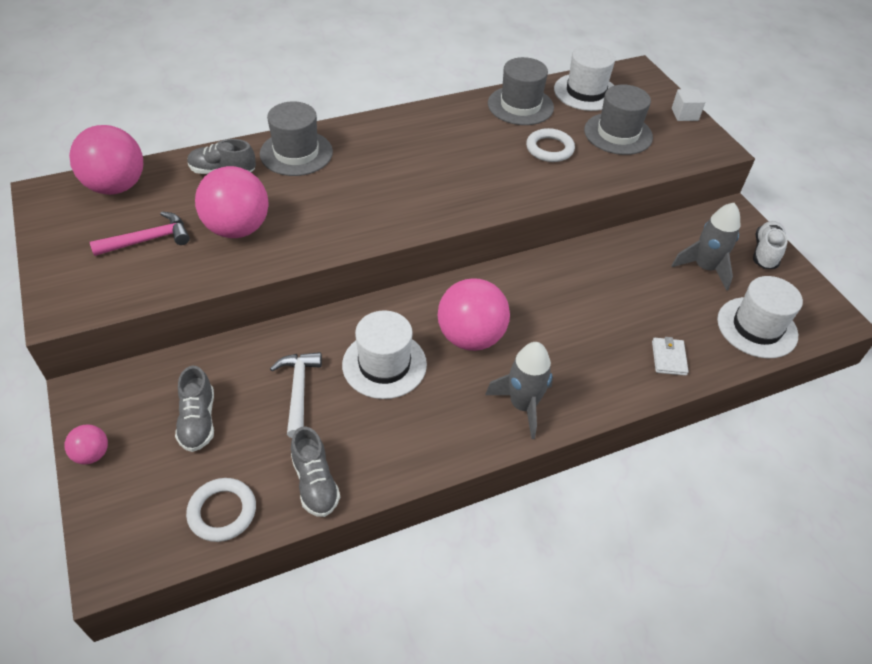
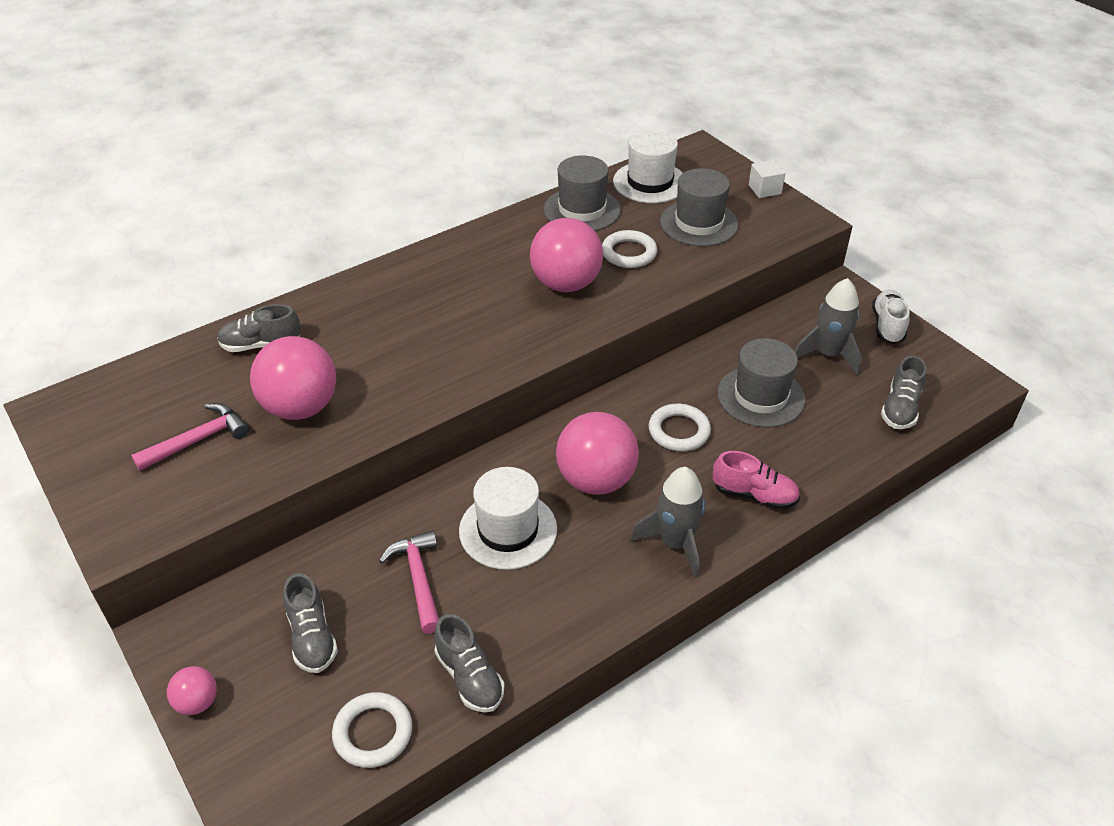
camera: 10 degrees left, 5 degrees down
(116, 186) = (138, 385): pink ball -> pink ball (566, 284)
(296, 153) = (341, 308): grey hat -> grey hat (760, 396)
(298, 391) = (419, 579): white hammer -> pink hammer
(554, 309) = (679, 431): none -> white ring
(604, 378) = (754, 495): none -> pink shoe
(668, 358) = (817, 460): white wallet -> none
(757, 327) = (900, 408): white hat -> grey shoe

